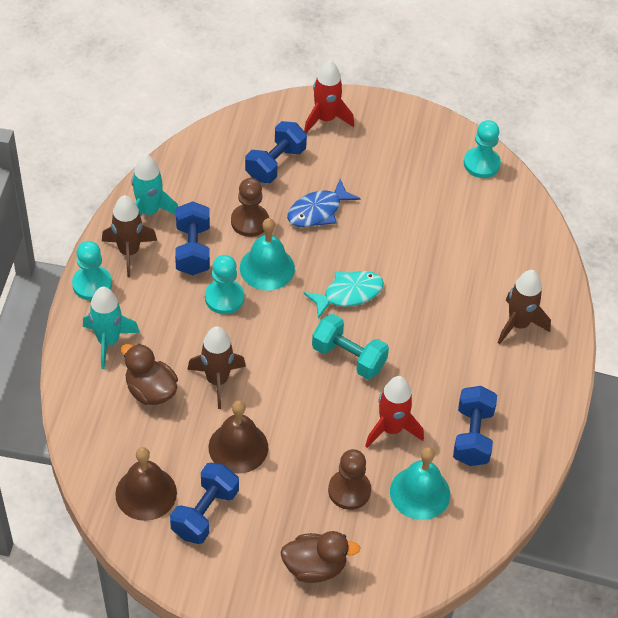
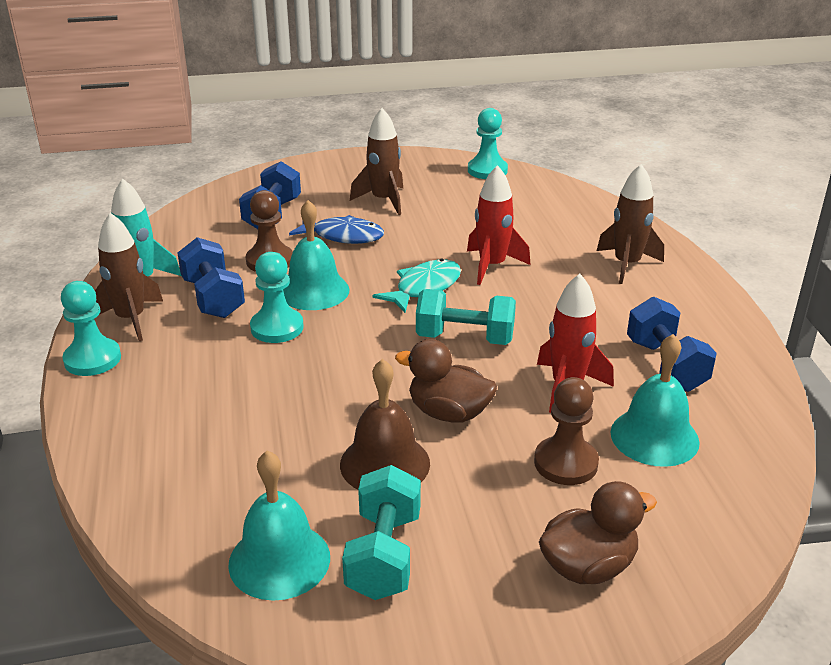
camera: 20 degrees left, 20 degrees down
(108, 342) = (140, 407): turquoise rocket -> none
(146, 493) = (279, 560): brown bell -> turquoise bell
(150, 391) = (226, 440): brown duck -> brown duck (448, 413)
(205, 513) = (384, 555): blue dumbbell -> turquoise dumbbell
(217, 380) = (313, 404): brown rocket -> brown rocket (383, 200)
(318, 211) = (343, 236): blue fish -> blue fish turned 105 degrees counterclockwise
(325, 119) = (307, 176): red rocket -> red rocket (492, 266)

